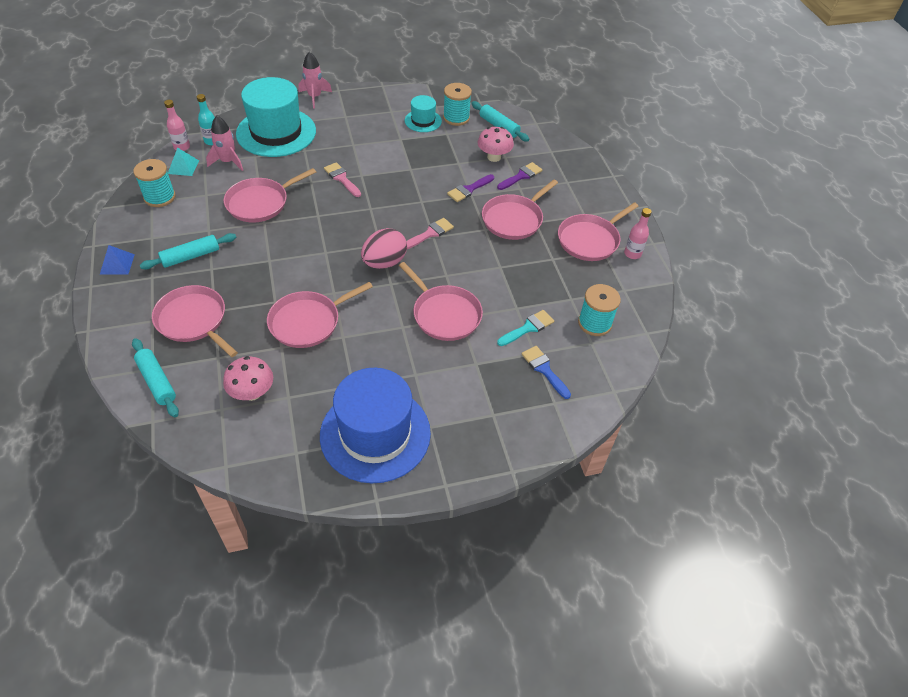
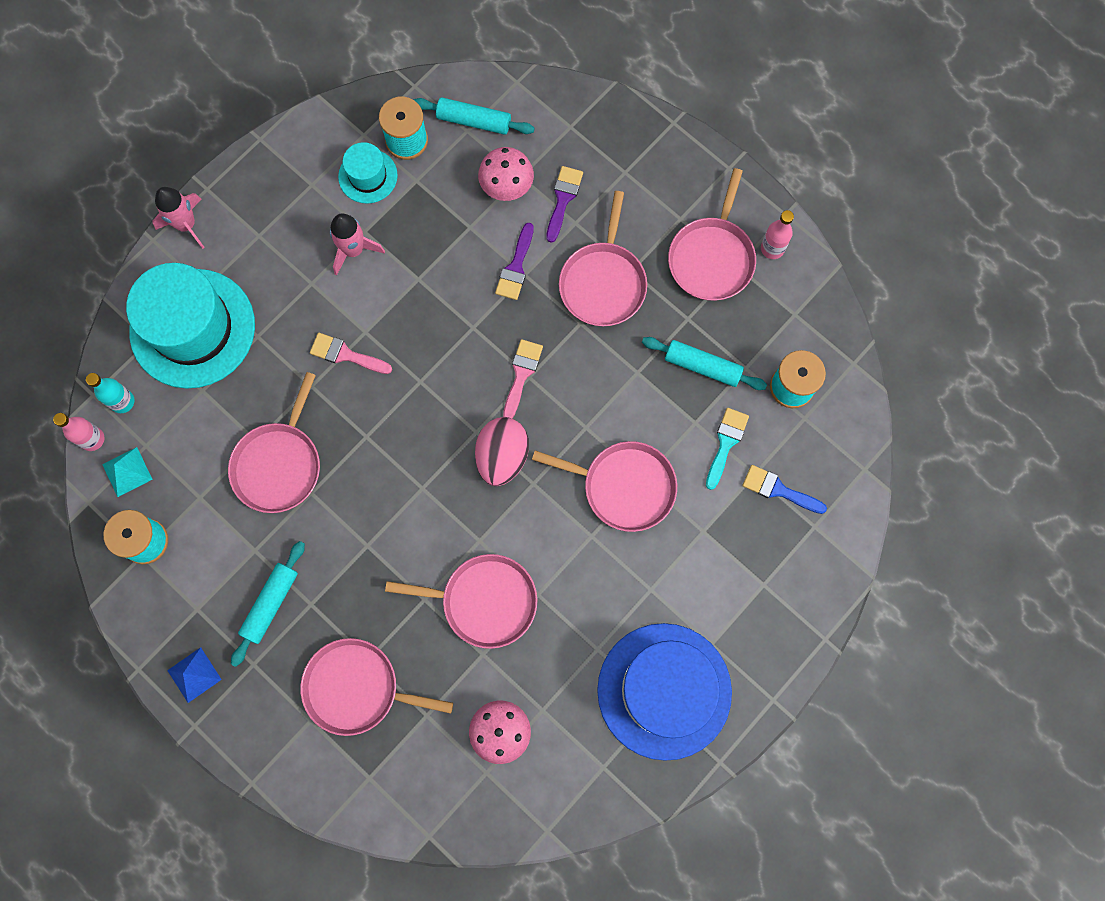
camera: 30 degrees left, 25 degrees up
(157, 381) = (389, 789): turquoise rolling pin -> turquoise rolling pin (702, 366)
(228, 162) = (176, 424): pink rocket -> pink rocket (353, 250)
(308, 322) = (484, 601): pink pan -> pink pan turned 105 degrees counterclockwise

